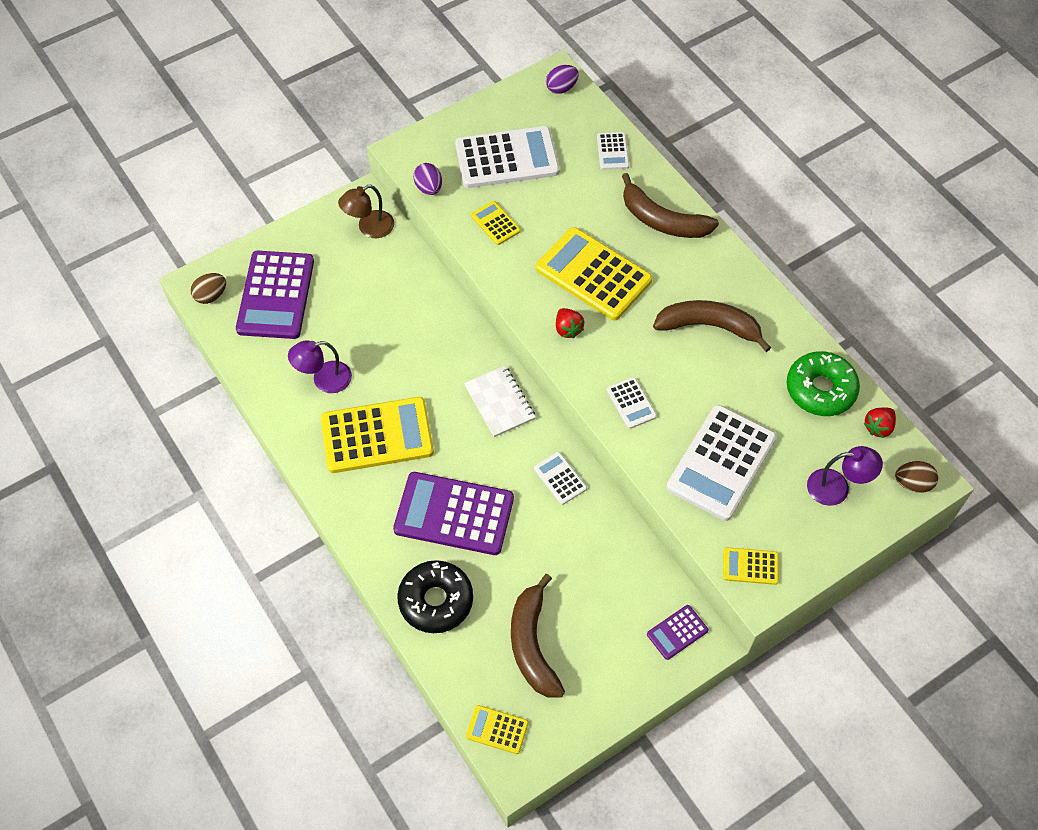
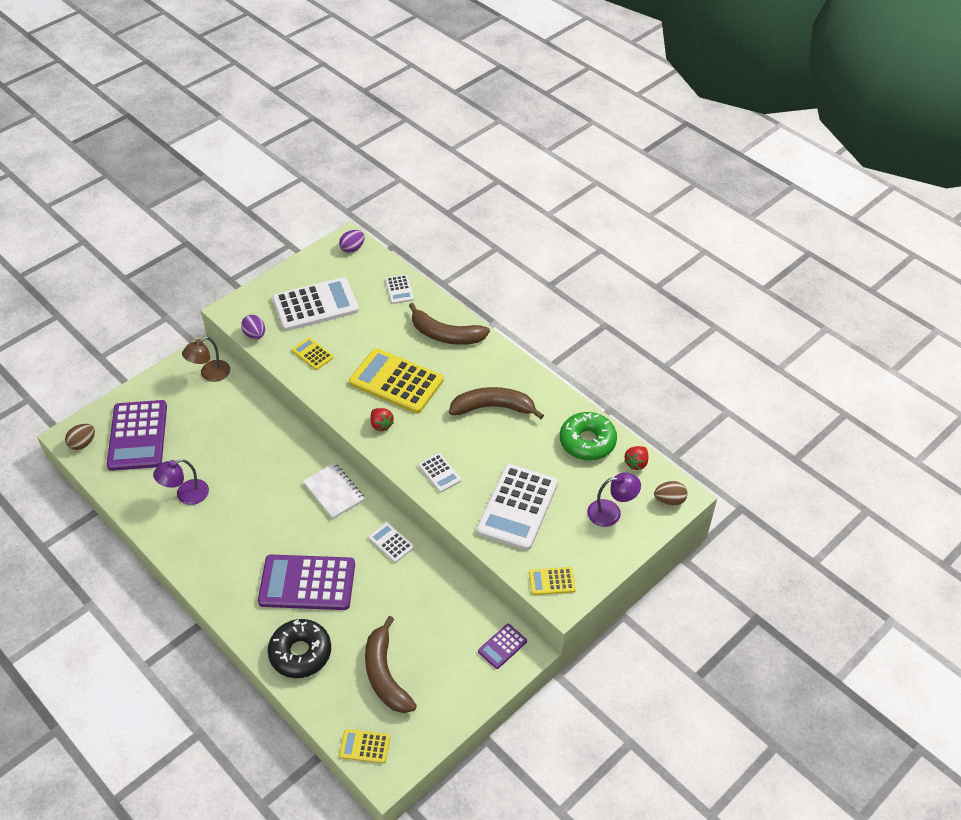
camera: 10 degrees left, 10 degrees down
(377, 435) = (235, 532): yellow calculator -> none

